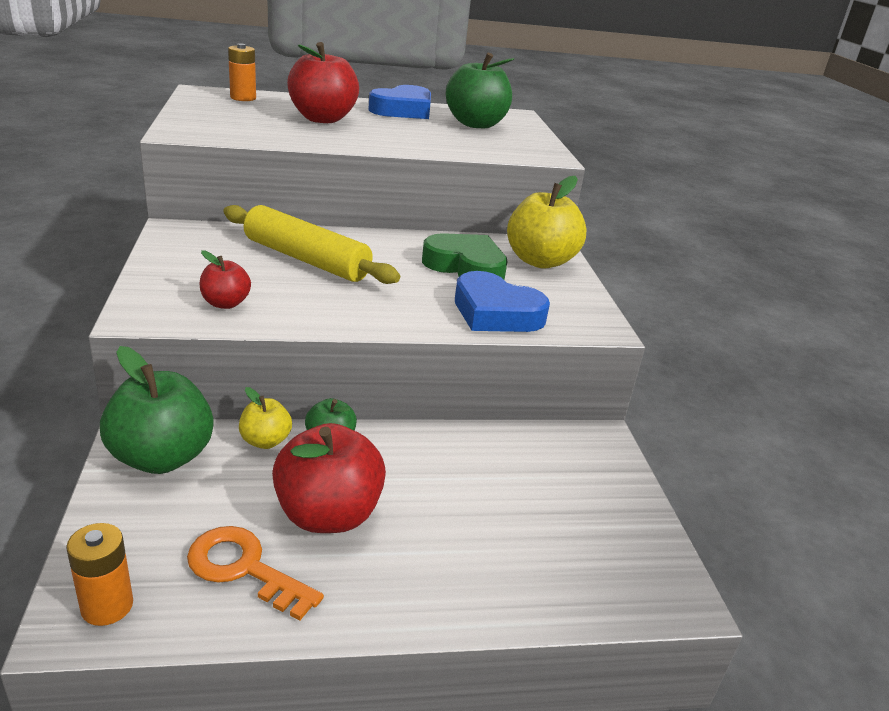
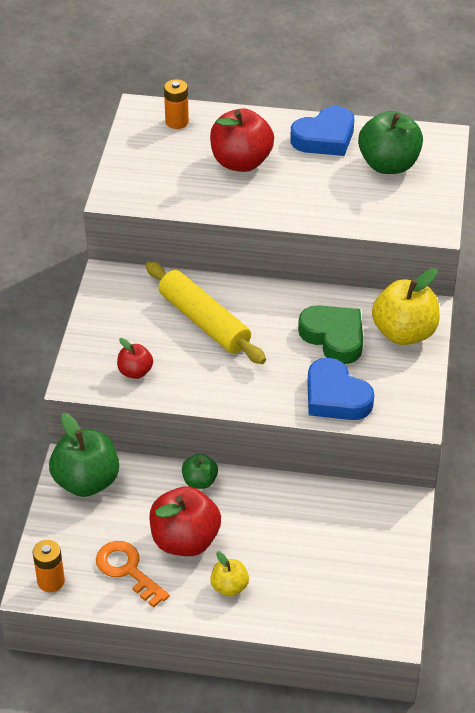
camera: 20 degrees right, 15 degrees up
(265, 441) = (155, 476): yellow apple -> yellow apple (229, 587)

